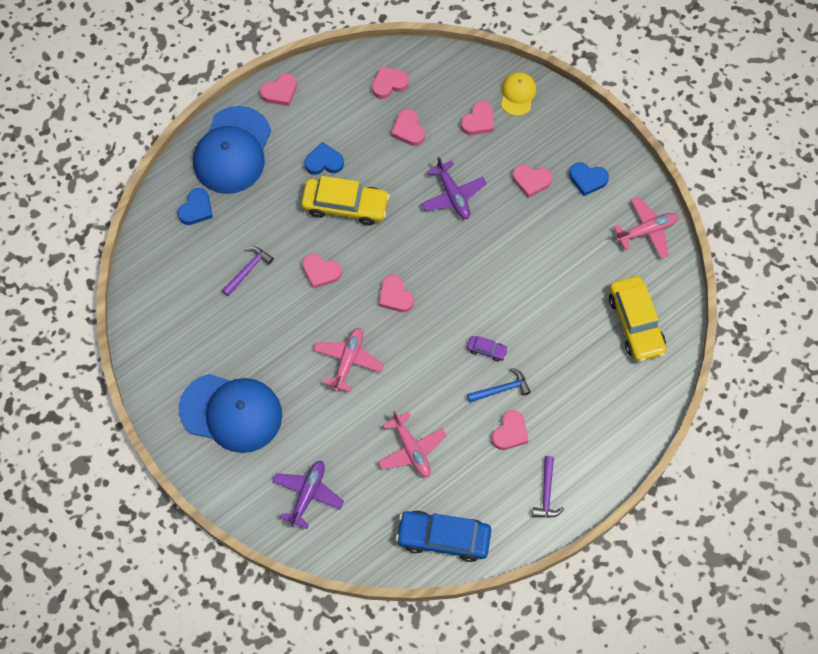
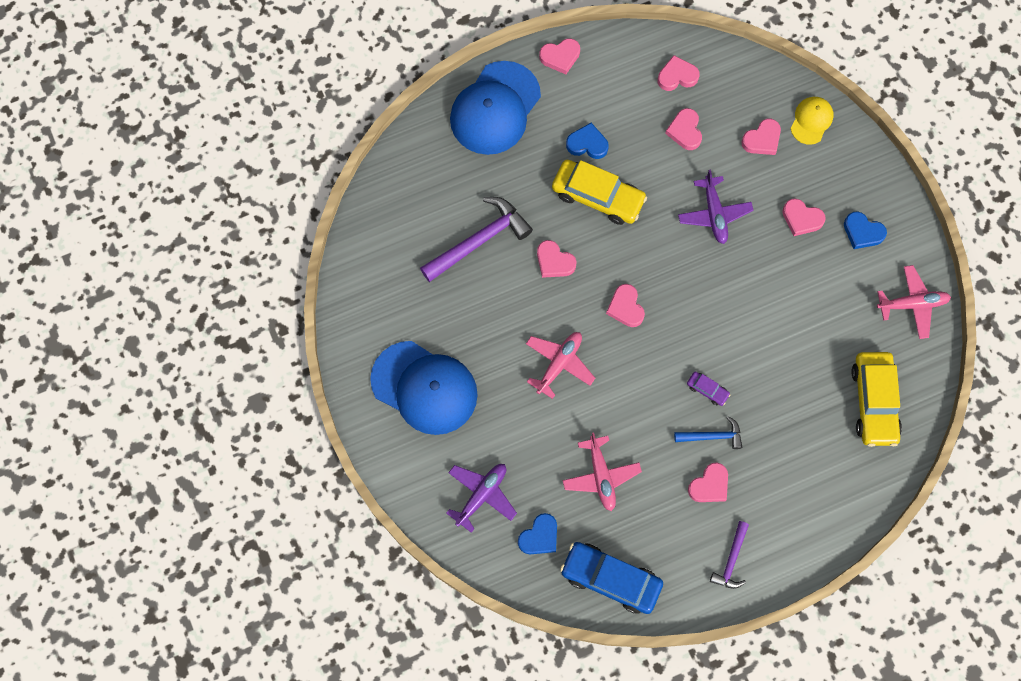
camera: 15 degrees right, 5 degrees up
(196, 209) = (442, 162): blue heart -> blue heart (539, 536)
(248, 270) = (479, 240): purple hammer -> purple hammer, size x1.80

